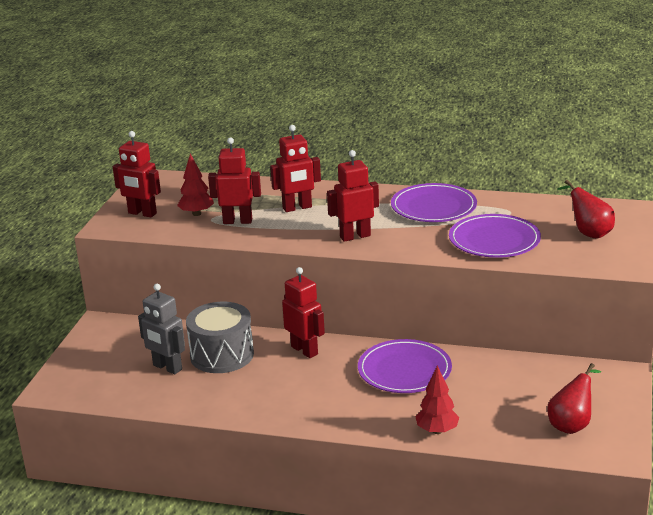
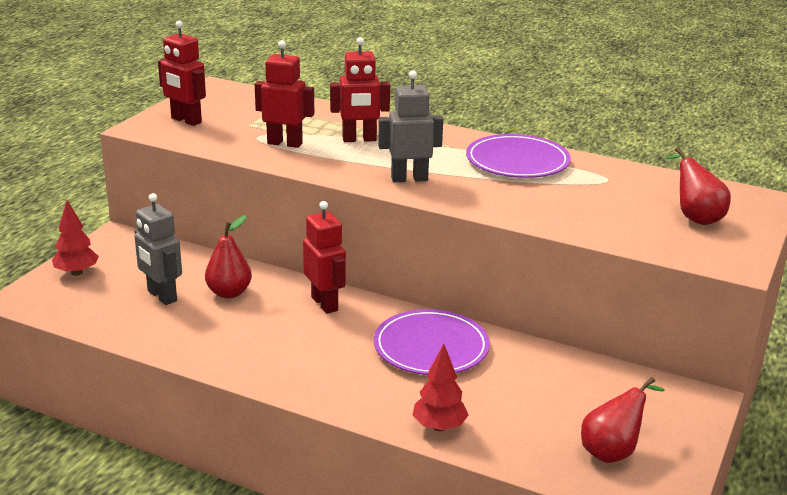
camera: 10 degrees right, 0 degrees up
(197, 214) = (244, 129): red tree -> red tree (77, 273)
(222, 355) = (229, 293): grey drum -> red pear
(355, 236) = (409, 179): red robot -> grey robot
(494, 240) = (574, 208): purple plate -> none

